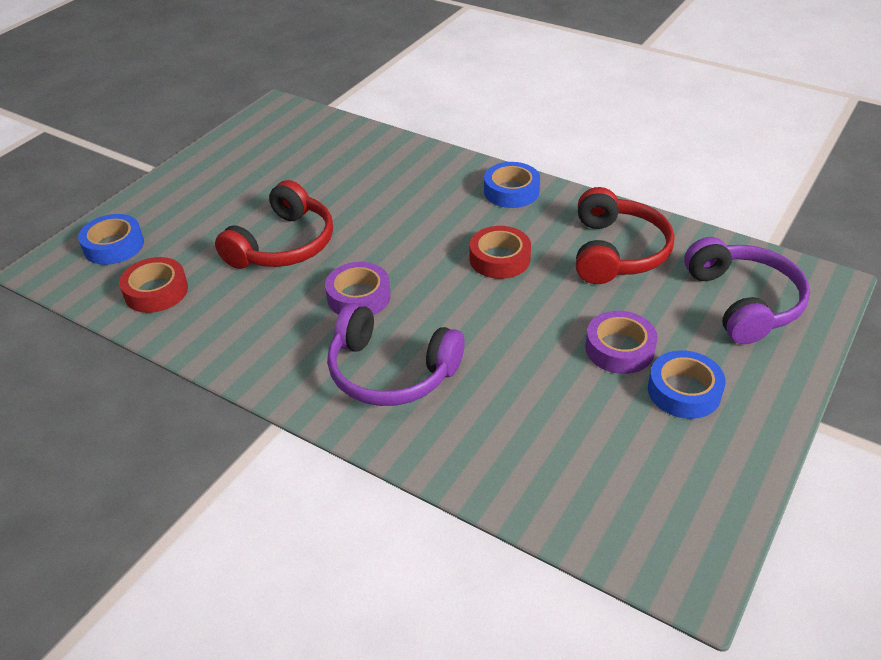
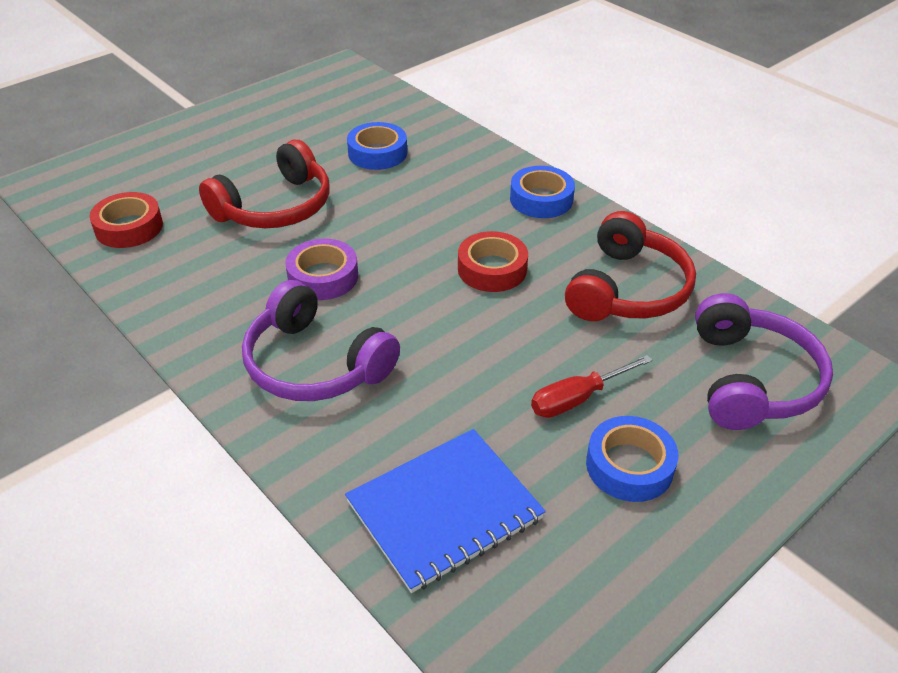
camera: 15 degrees right, 0 degrees up
(114, 246) = (114, 174): blue tape -> blue tape (377, 153)
(558, 462) = (444, 510): none -> blue notebook
(619, 349) = (577, 399): purple tape -> red screwdriver

